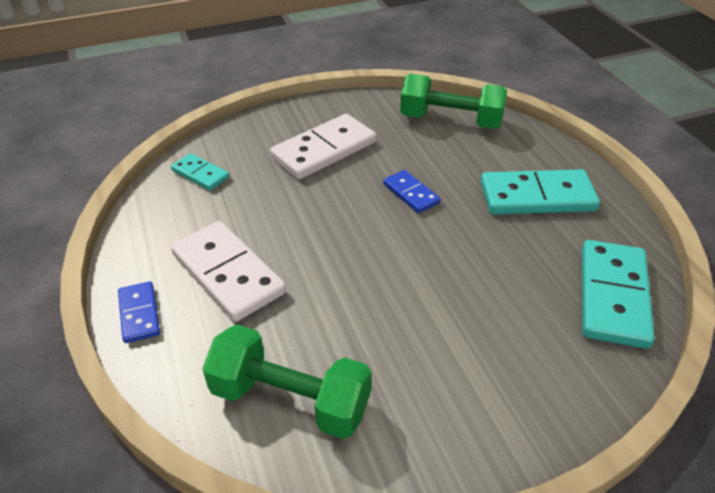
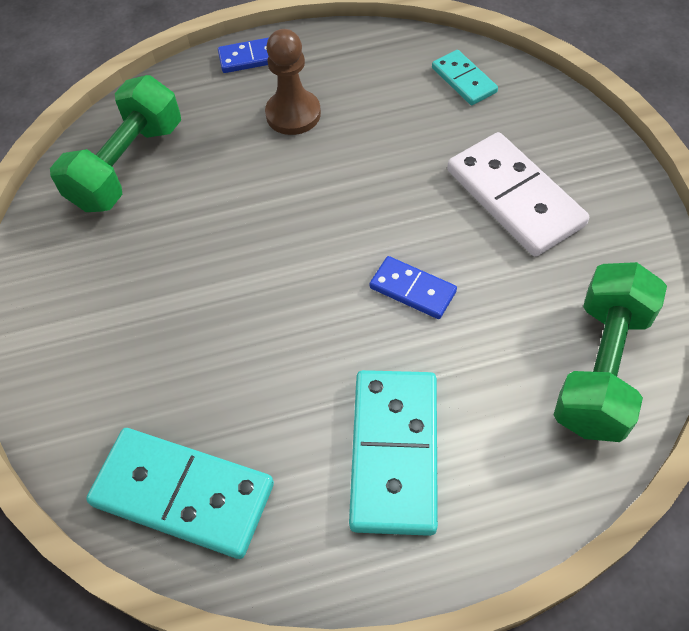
camera: 100 degrees right, 15 degrees up
(200, 174) = (464, 80): turquoise domino -> turquoise domino turned 75 degrees counterclockwise
(227, 273) = (293, 114): white domino -> brown pawn
(411, 193) = (412, 289): blue domino -> blue domino turned 60 degrees clockwise

